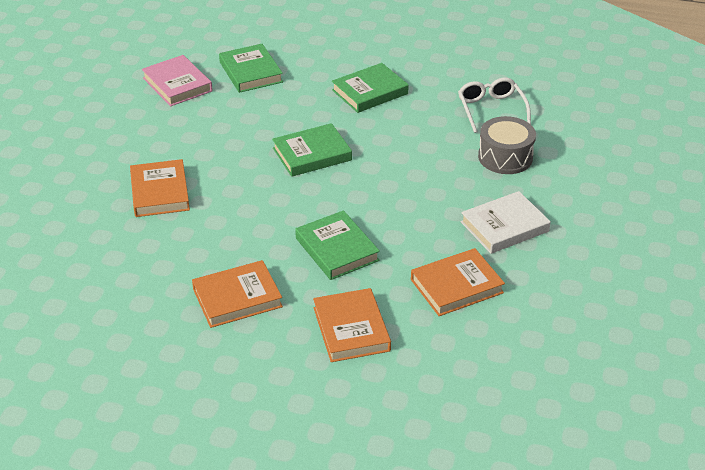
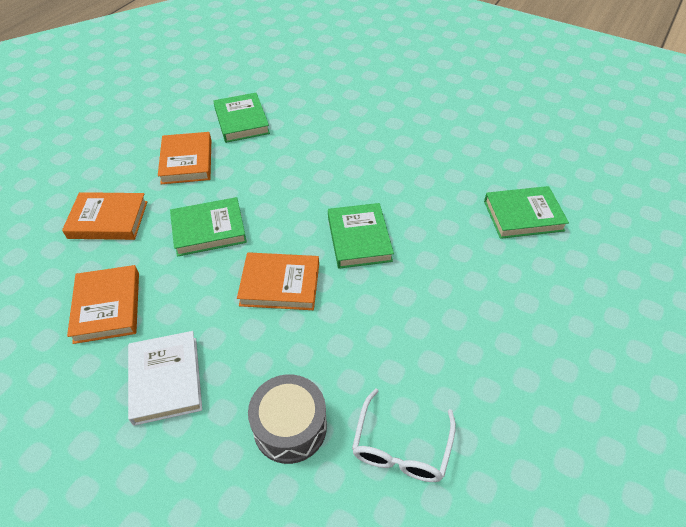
camera: 105 degrees right, 10 degrees up
(160, 192) = (338, 135): orange book -> orange book (280, 284)
(177, 84) = (504, 161): pink book -> none
(370, 92) = (468, 314): green book -> green book (242, 121)
(491, 109) = (401, 447): white glasses -> white glasses turned 105 degrees clockwise

